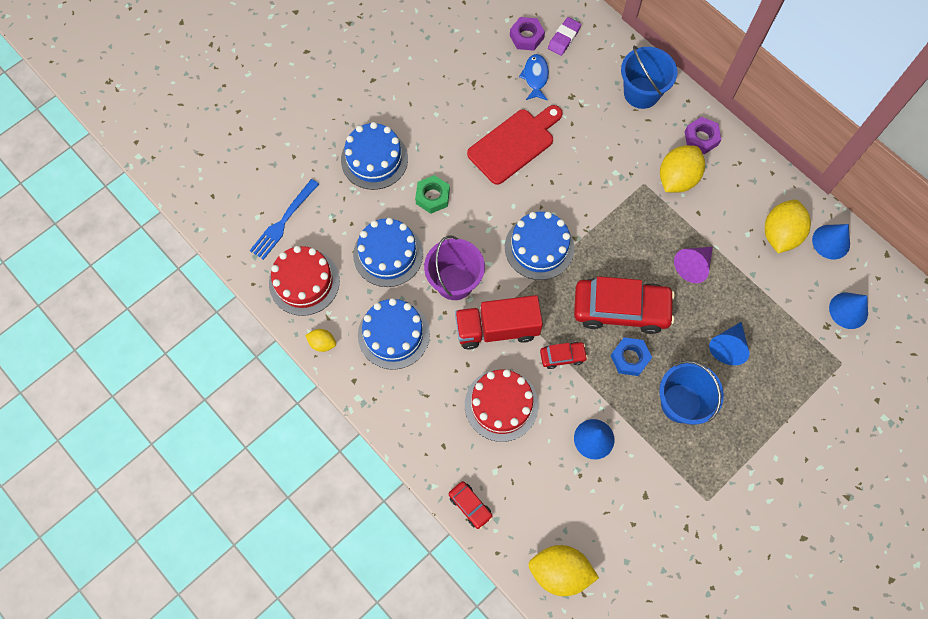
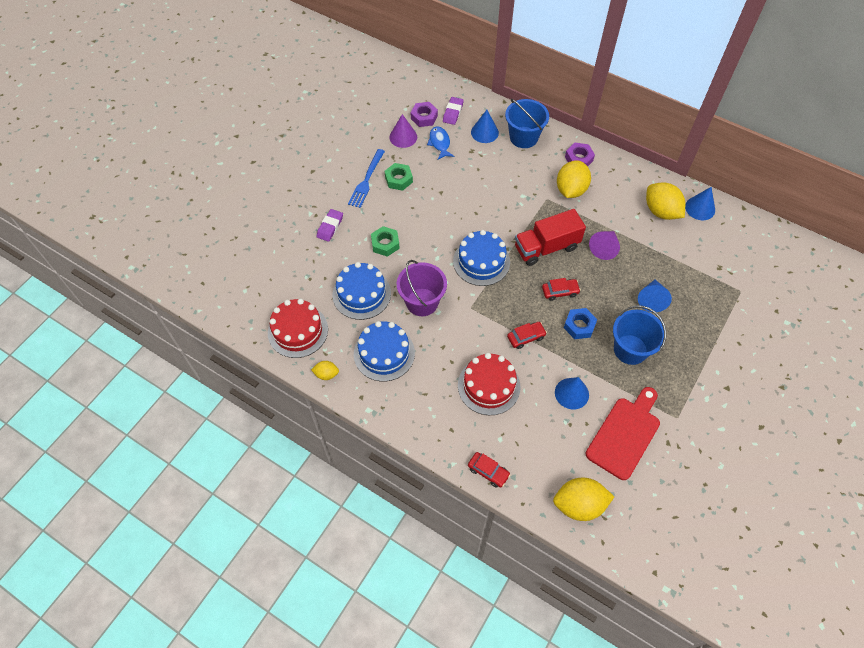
camera: 15 degrees left, 10 degrees down
(283, 221) = (268, 289): blue fork -> blue fork (366, 180)
(374, 159) = (330, 227): blue cake -> purple eraser
(472, 115) = (398, 179): none -> green nut
(493, 58) = (403, 137): none -> purple cone
(497, 329) = (467, 329): red truck -> red truck (546, 247)
(514, 144) = (438, 192): red cutting board -> red cutting board (625, 434)
(621, 309) = (560, 291): red car -> red car, size x0.46
(780, 234) = (661, 211): yellow lemon -> yellow lemon turned 45 degrees counterclockwise
(848, 310) = (731, 252): blue cone -> blue cone (484, 132)

